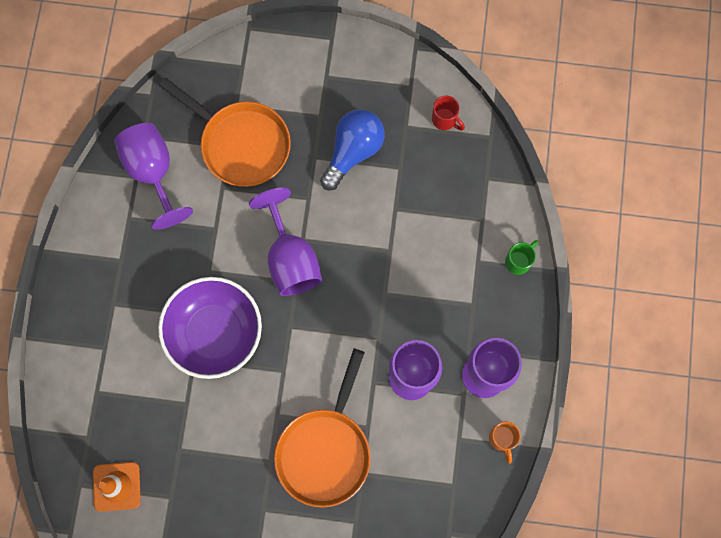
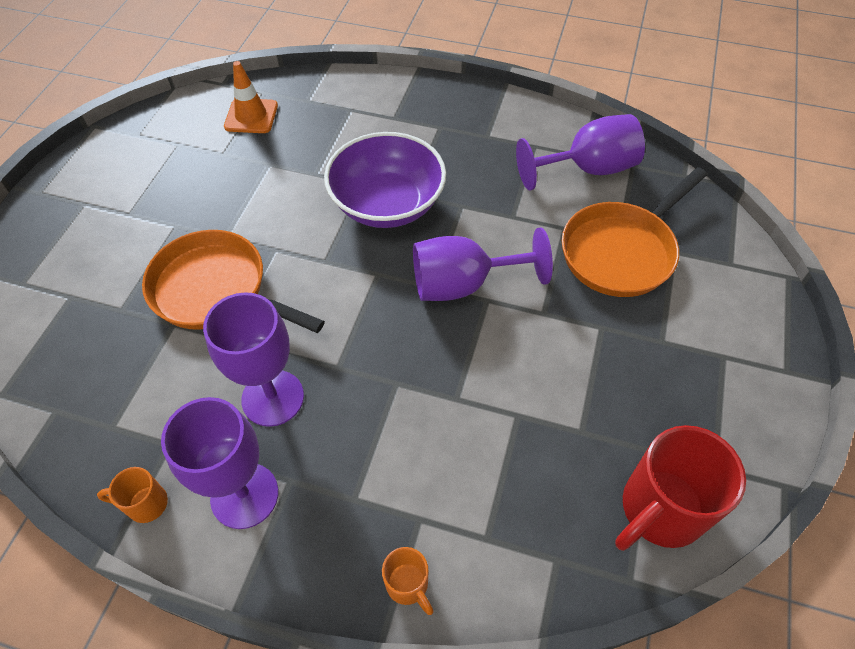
camera: 100 degrees right, 20 degrees down
(353, 151) = (608, 374): blue light bulb -> none
(445, 120) = (660, 510): red mug -> red mug, size x2.08
(518, 261) = (408, 585): green mug -> orange mug

